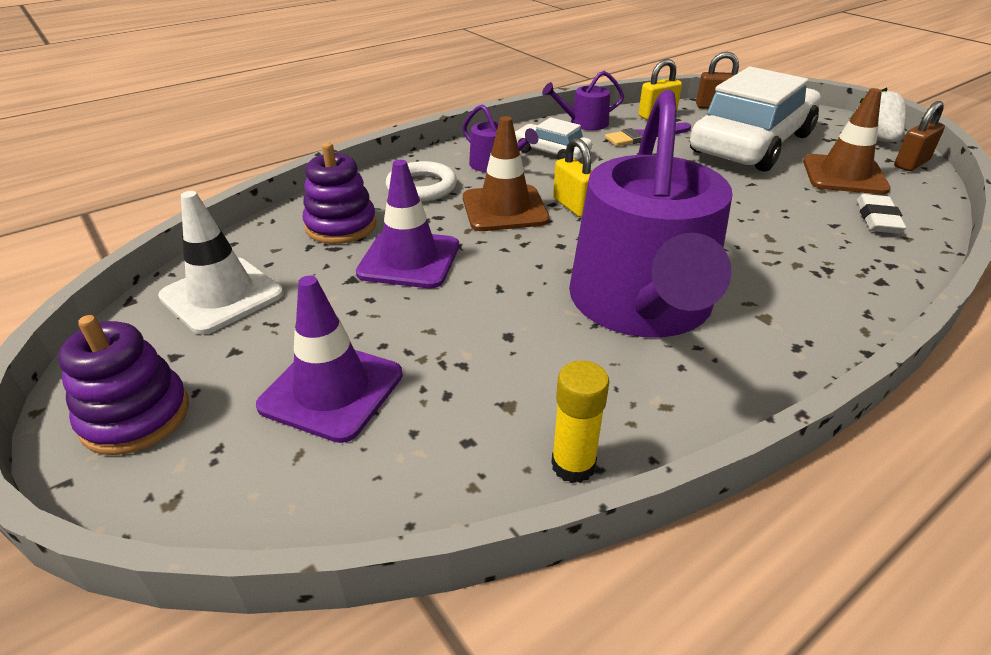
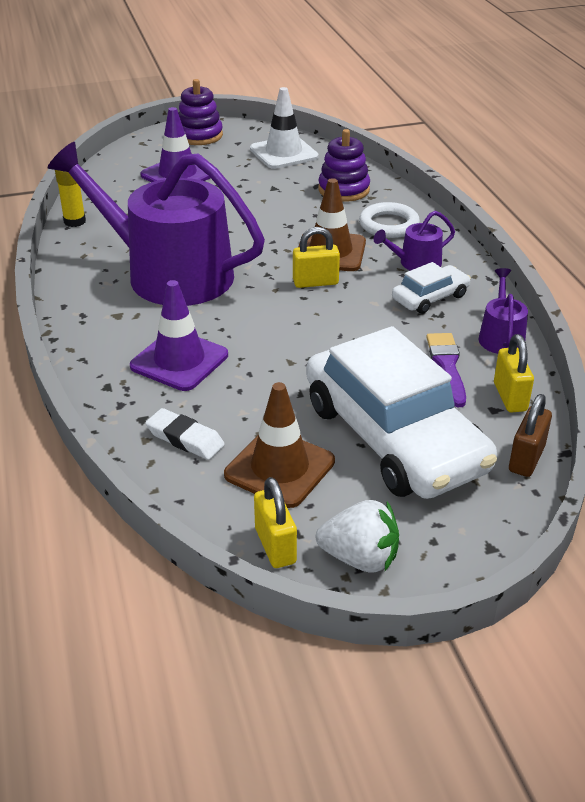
camera: 110 degrees right, 0 degrees up
(409, 260) = (282, 207): purple traffic cone -> purple traffic cone (179, 361)
(911, 163) = (275, 546): brown padlock -> yellow padlock

